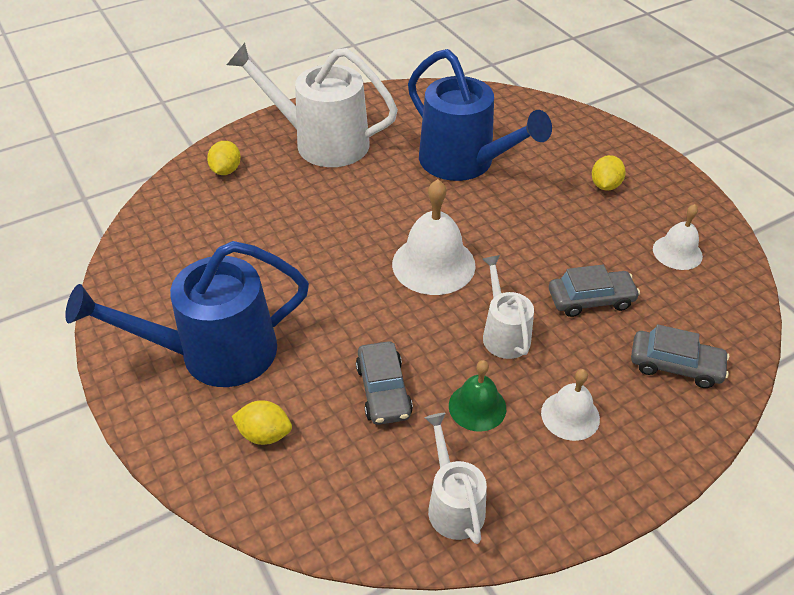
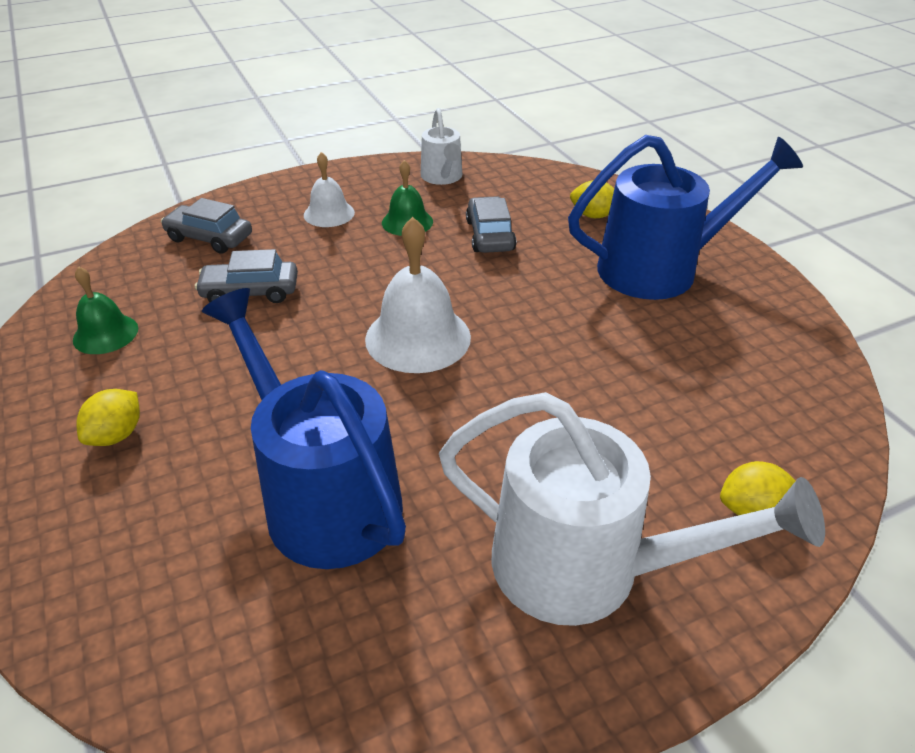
camera: 175 degrees left, 5 degrees down
(226, 170) = (750, 509): yellow lemon -> yellow lemon turned 60 degrees clockwise
(504, 333) = (361, 268): white watering can -> none
(677, 252) = (105, 334): white bell -> green bell

